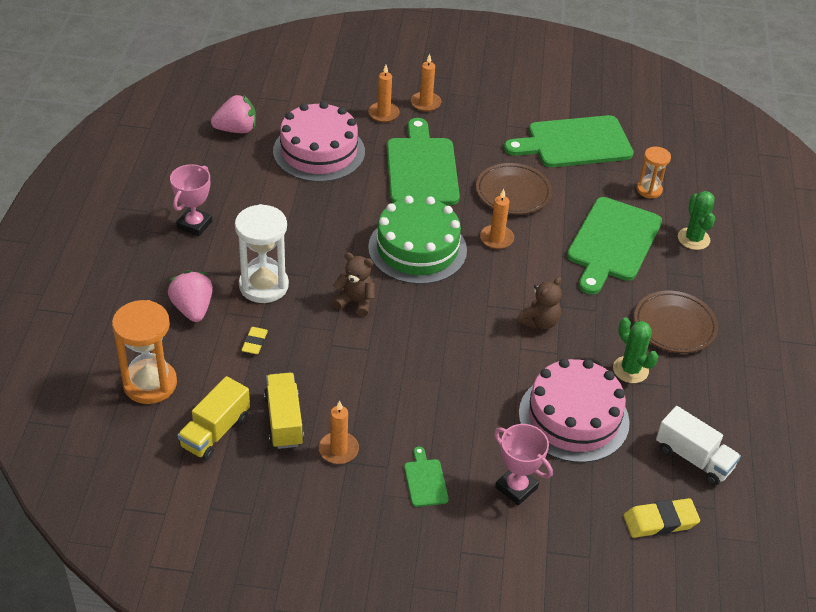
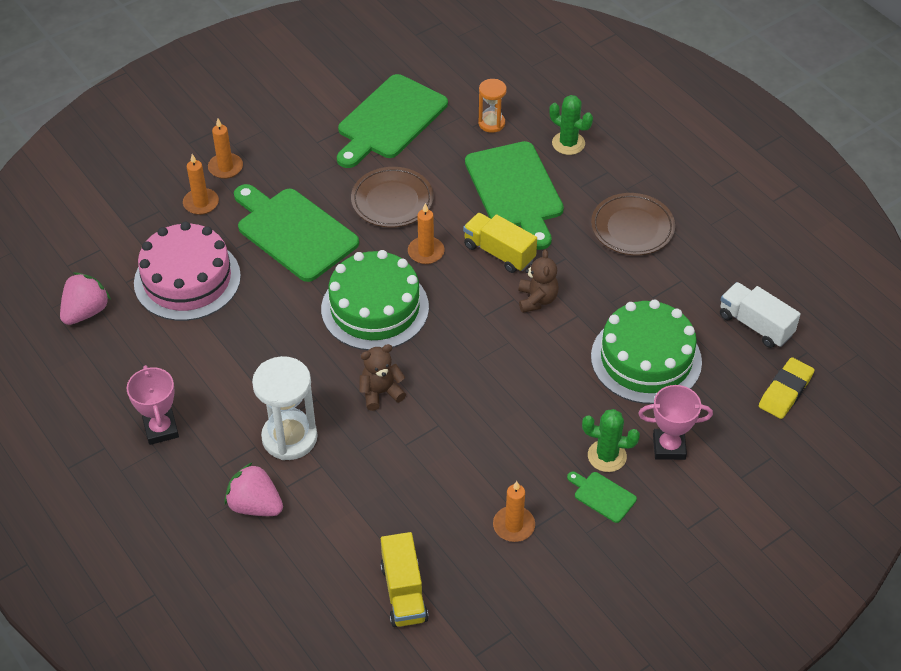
camera: 40 degrees left, 5 degrees up
(150, 384) = (301, 598): orange hourglass -> none
(254, 342) = (343, 492): yellow eraser -> none
(284, 420) = (445, 537): yellow truck -> yellow truck (499, 252)
(573, 417) = (646, 359): pink cake -> green cake
(630, 370) = (642, 288): green cactus -> green cactus (607, 456)
(693, 458) = (755, 325): white truck -> white truck turned 135 degrees counterclockwise

